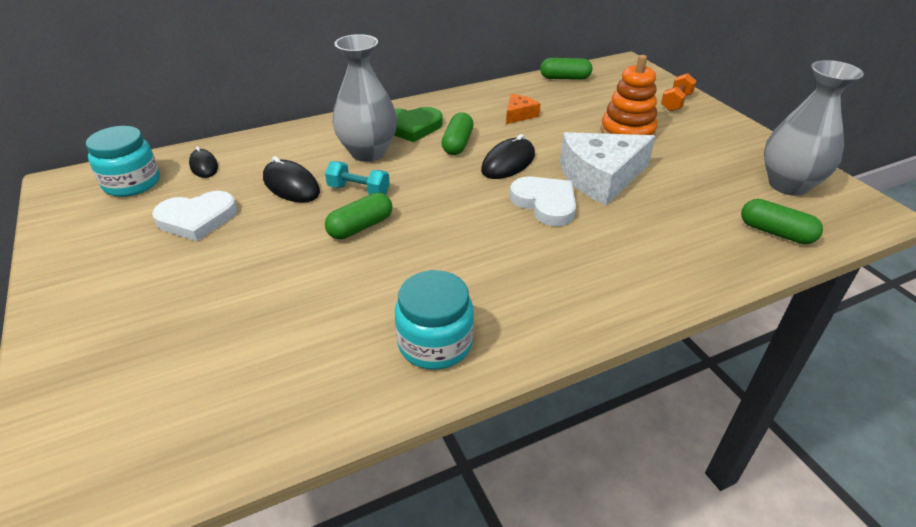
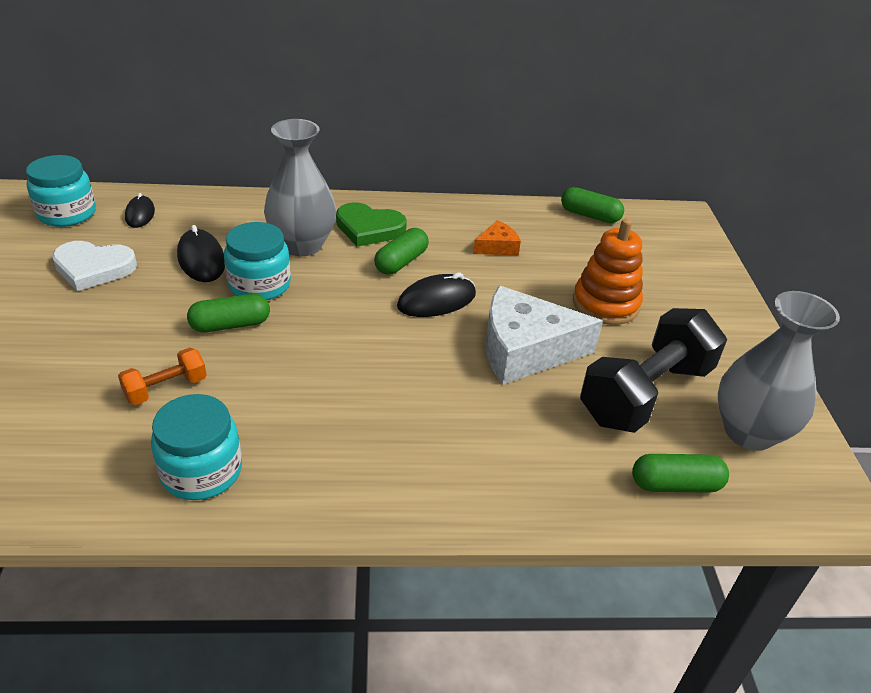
camera: 20 degrees right, 0 degrees up
(359, 190) = (260, 285): turquoise dumbbell -> turquoise jar
(545, 203) = (436, 360): white heart -> none
(676, 102) = (701, 284): orange dumbbell -> orange dumbbell (166, 389)
(705, 181) = (645, 394): none -> black dumbbell
(775, 232) = (675, 485): green capsule -> green capsule turned 60 degrees counterclockwise

